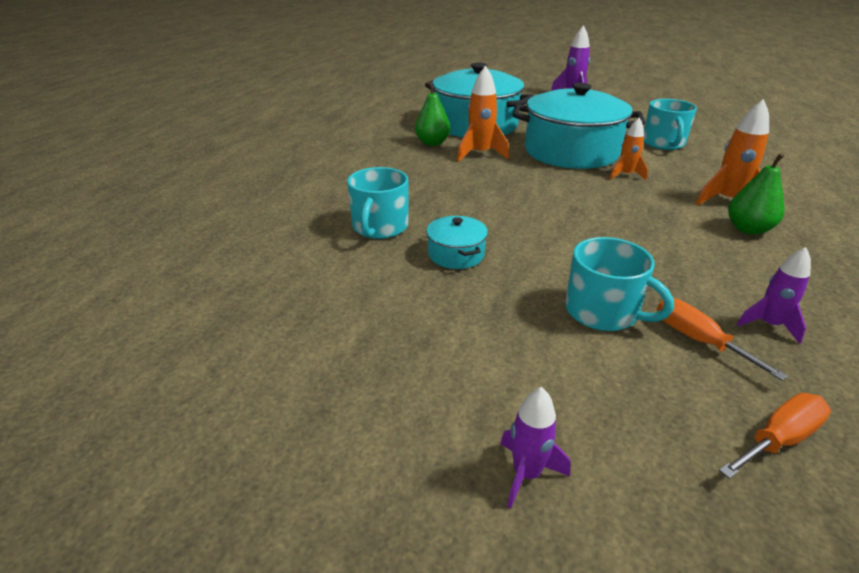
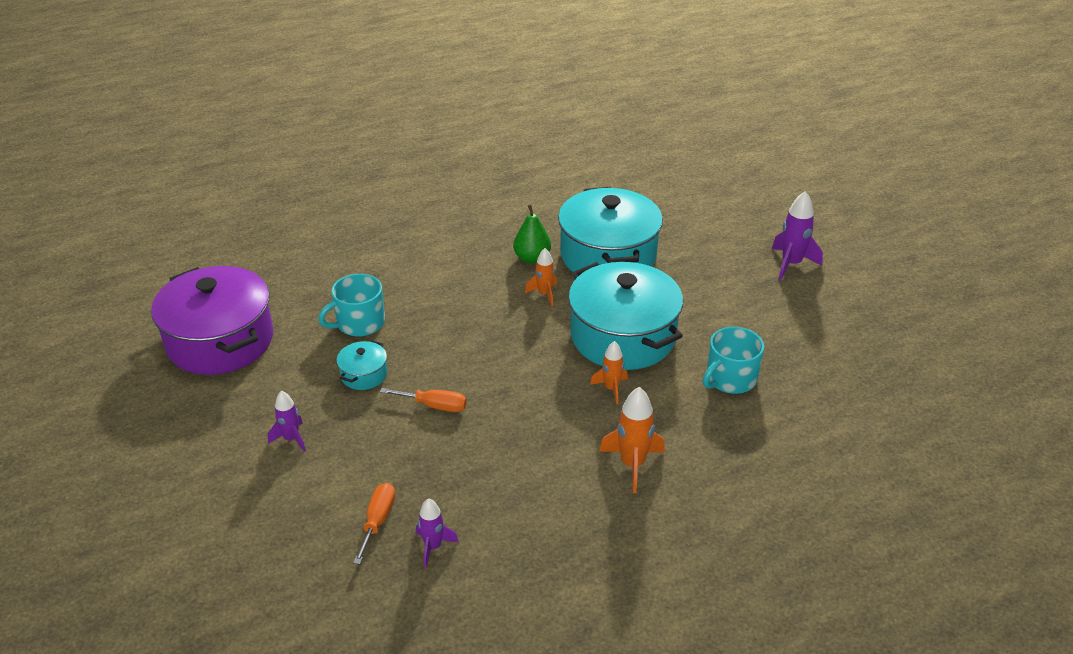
camera: 45 degrees right, 5 degrees up
(257, 309) = (220, 341): none -> purple pot
(480, 154) = (544, 294): orange rocket -> orange rocket, size x0.64
(526, 474) = (194, 504): purple rocket -> purple rocket (291, 439)
(603, 312) = (366, 469): turquoise mug -> none
(748, 229) = (584, 494): green pear -> none
(778, 439) = (308, 582): orange screwdriver -> orange screwdriver (434, 406)

